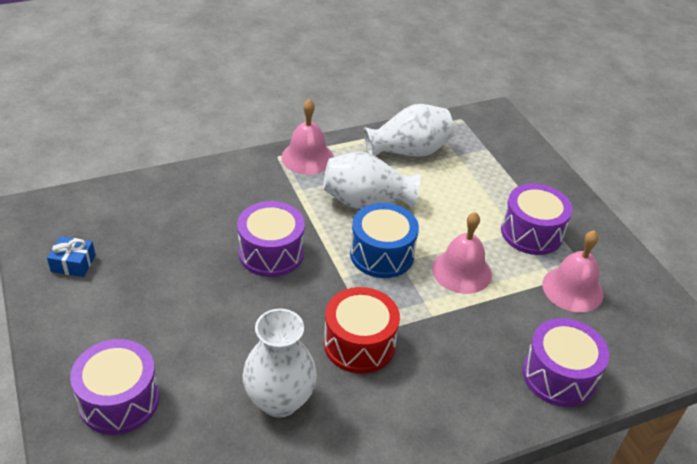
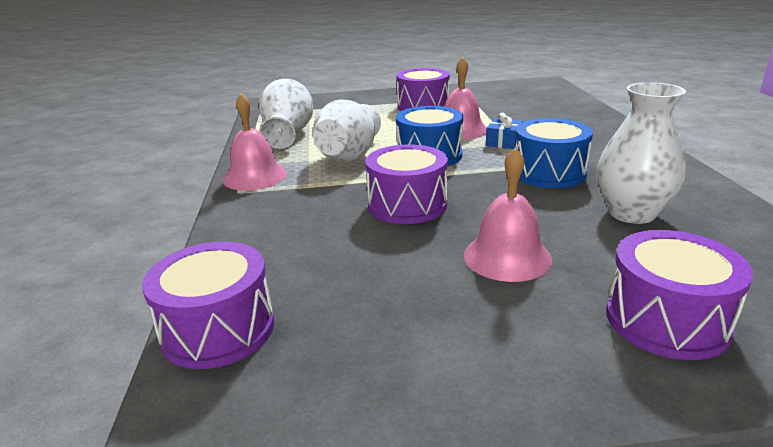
camera: 70 degrees left, 15 degrees down
(73, 263) = (368, 369): blue gift -> blue gift (503, 142)
(359, 344) = (548, 173): red drum -> blue drum
(559, 376) = (576, 114): purple drum -> purple drum (218, 329)
(572, 289) = (488, 103): pink bell -> pink bell (507, 257)

